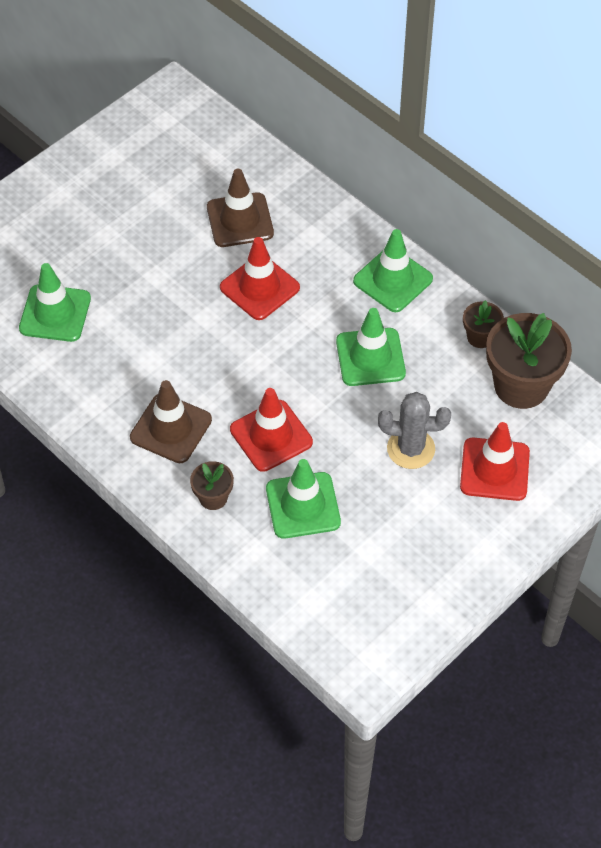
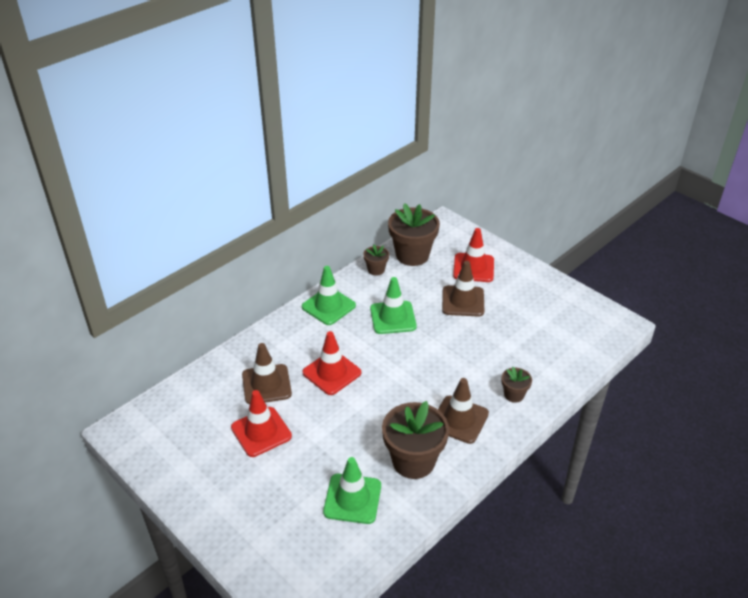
camera: 90 degrees left, 15 degrees down
(105, 375) = (413, 461): none -> brown flower pot
(271, 436) = (460, 366): red traffic cone -> red traffic cone (261, 432)
(303, 505) = (512, 350): green traffic cone -> none
(411, 449) = (463, 301): grey cactus -> brown traffic cone

